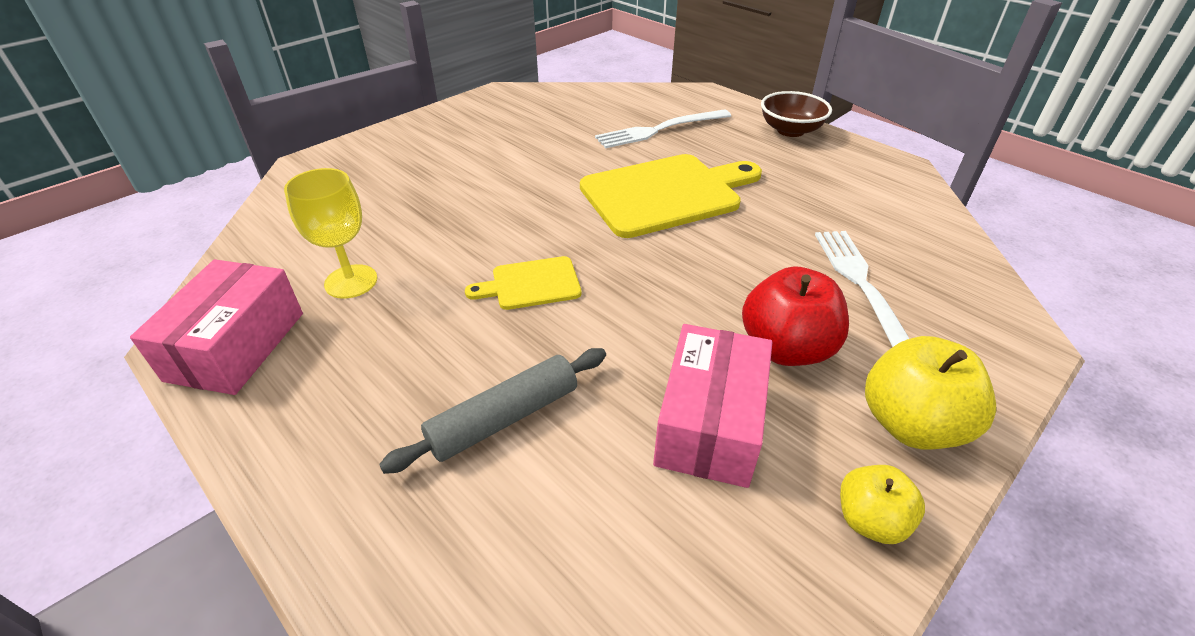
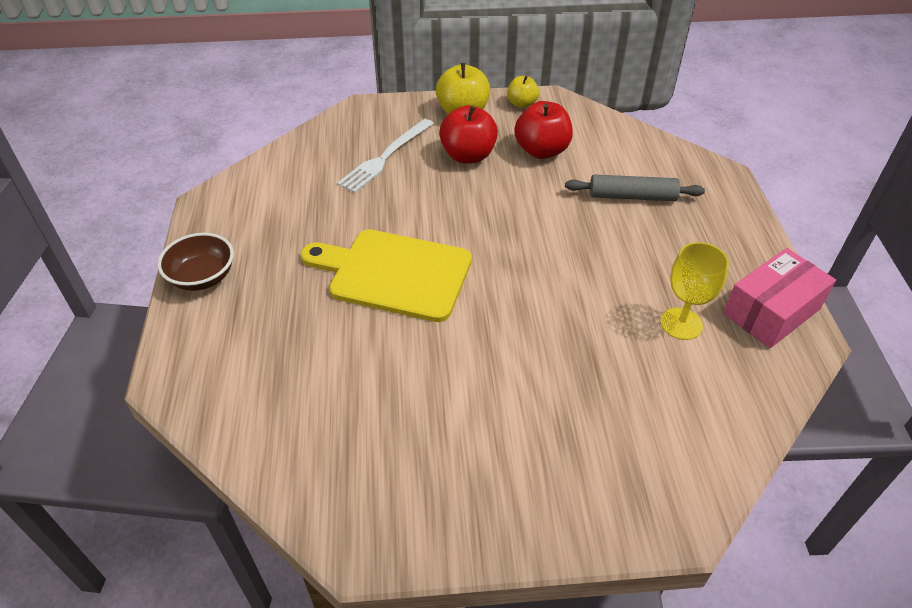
camera: 140 degrees left, 5 degrees up
(531, 284) = (561, 256): yellow cutting board -> none
(660, 130) = (295, 348): white fork -> none
(709, 423) = (541, 151): pink box -> red apple

